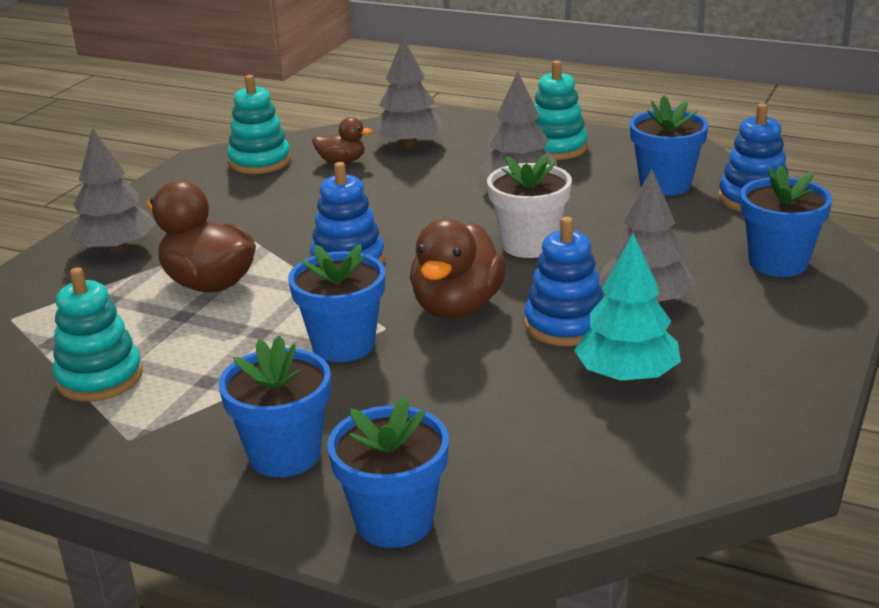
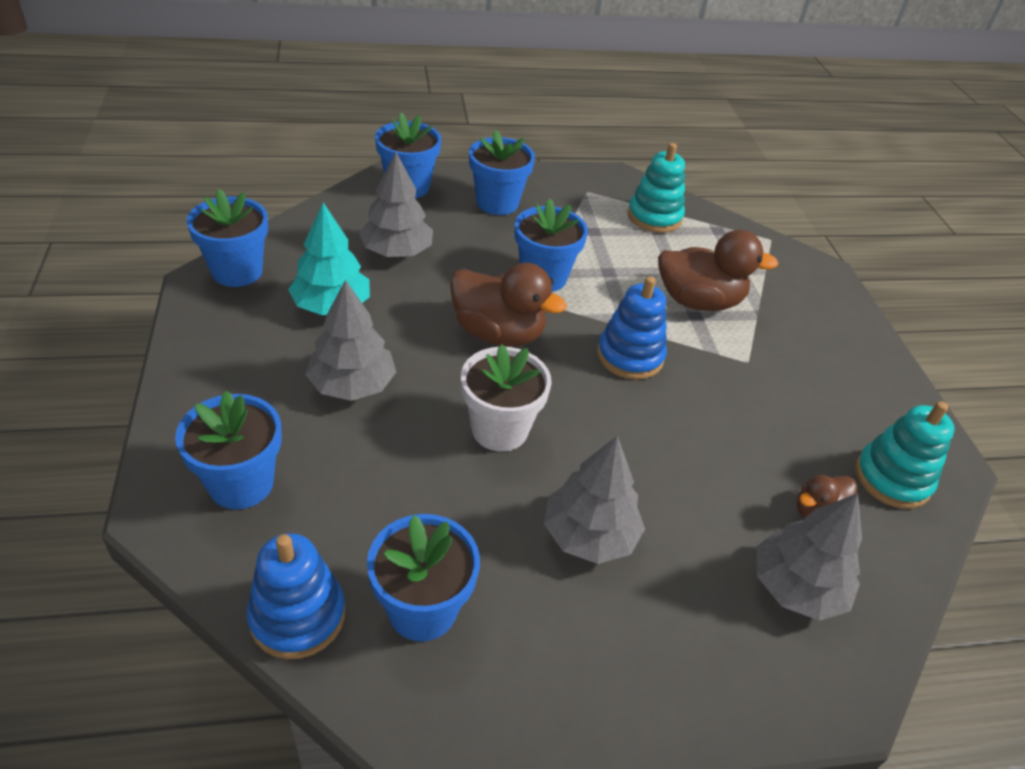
camera: 140 degrees right, 15 degrees up
(116, 248) = (813, 314): grey tree -> grey tree (397, 251)
(457, 307) = (498, 333): brown duck -> brown duck turned 135 degrees clockwise
(556, 148) = (617, 658): turquoise stacking toy -> none
(565, 325) = (403, 339): blue stacking toy -> none
(735, 447) = (237, 271): none -> blue flower pot

